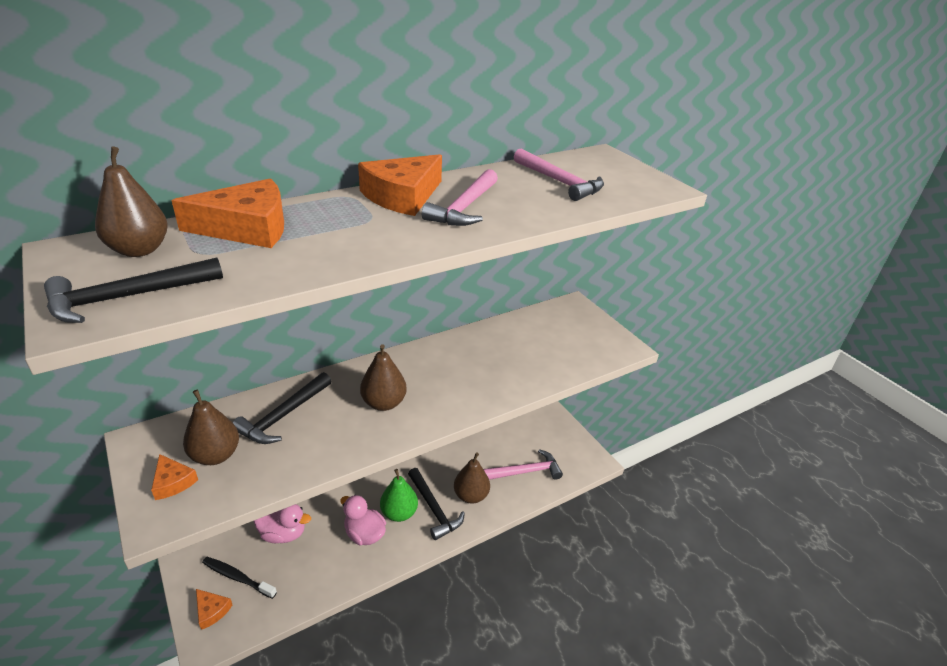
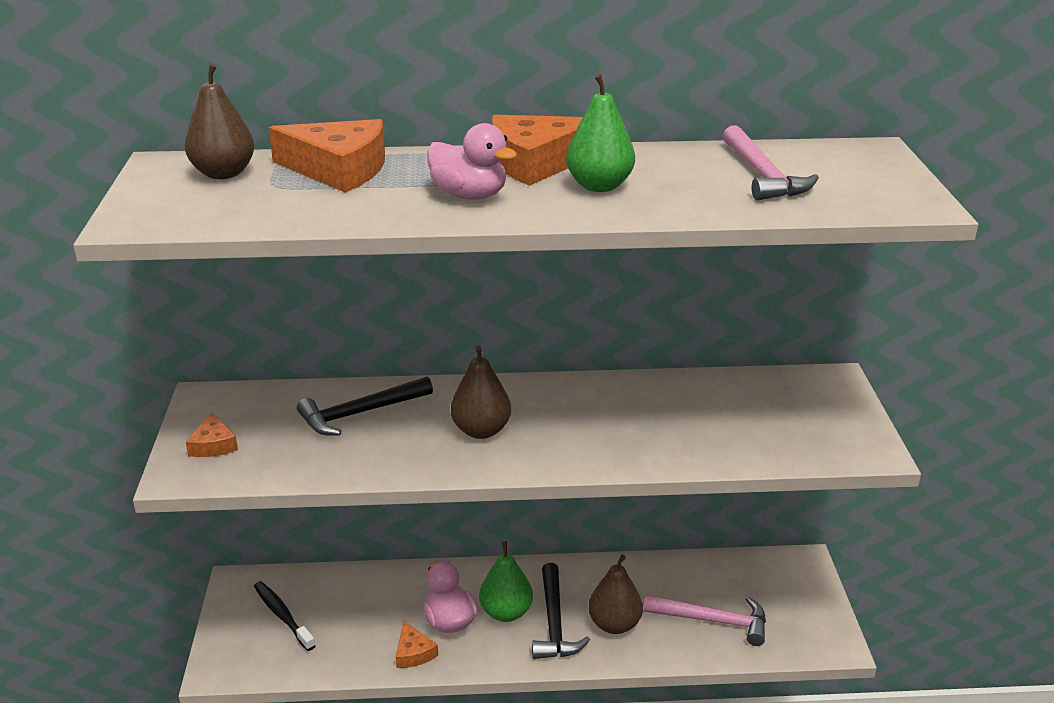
camera: 30 degrees right, 5 degrees down
(127, 297) = (183, 212): black hammer -> none
(211, 610) = (239, 639): orange cheese -> orange cheese (413, 653)
(215, 455) = (268, 432): brown pear -> none
(283, 534) = (355, 588): pink duck -> pink duck (469, 195)
(464, 207) = (599, 186): pink hammer -> green pear

